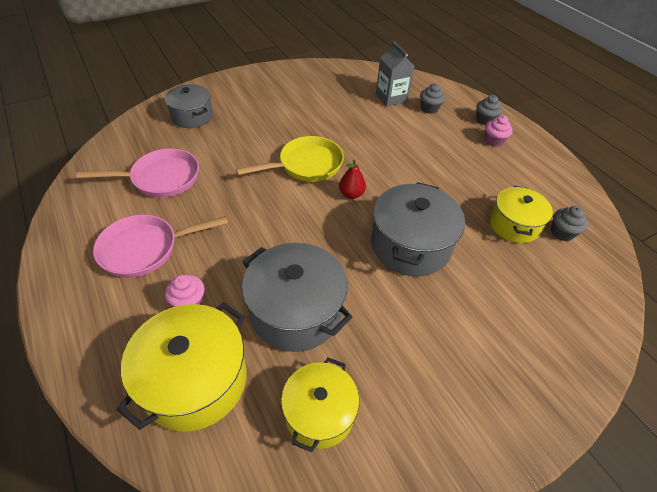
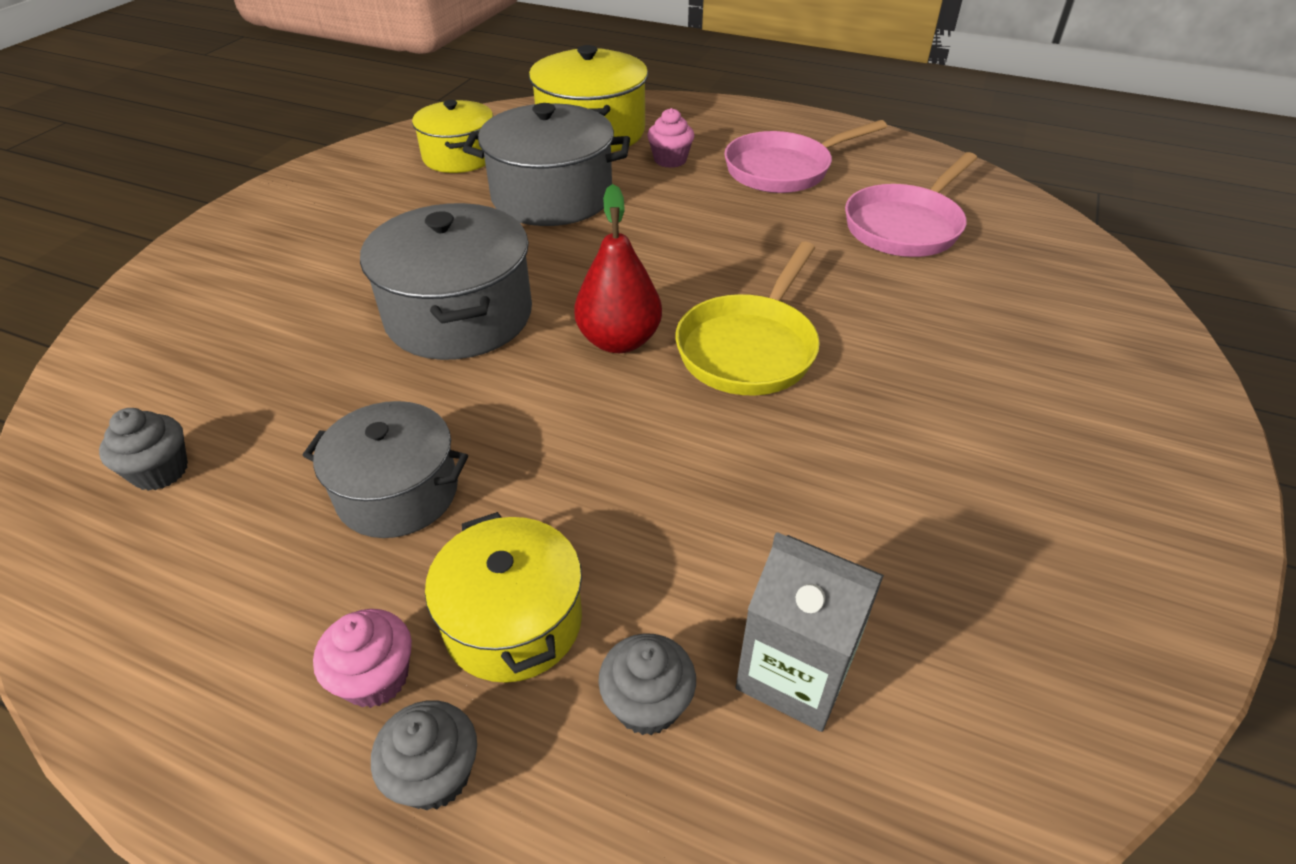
camera: 145 degrees right, 5 degrees down
(145, 249) = (783, 170): pink pan -> pink pan turned 150 degrees counterclockwise
(192, 116) = (1064, 325): grey pot -> grey pot (398, 492)
(351, 194) = (619, 341): red pear -> red pear, size x1.55
(514, 225) = (274, 437): yellow pot -> yellow pot (513, 621)

